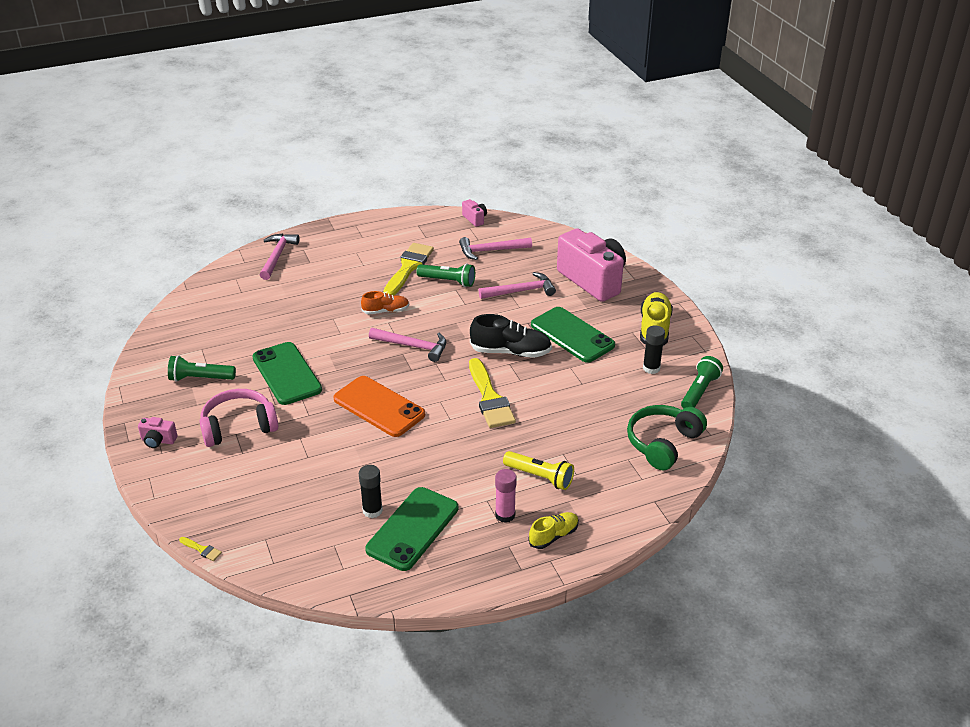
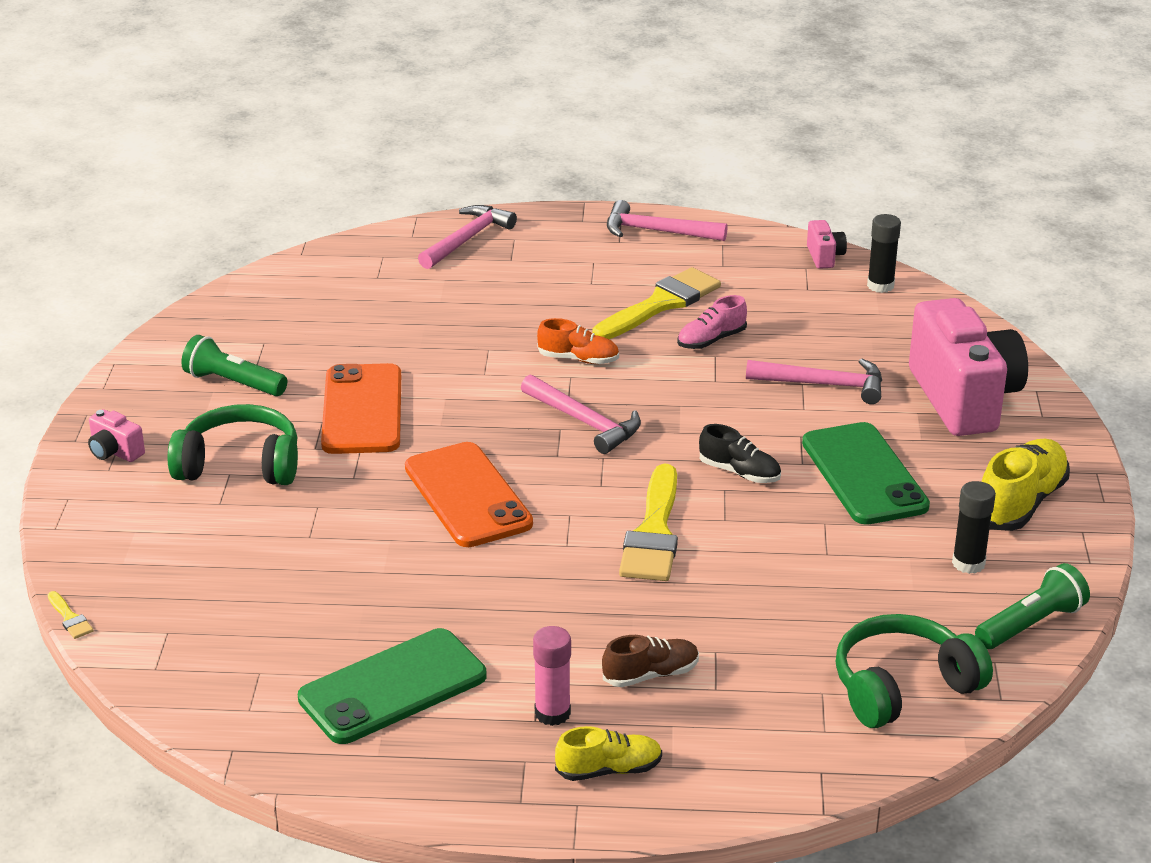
camera: 25 degrees right, 5 degrees down
(238, 426) = (240, 465): pink headphones -> green headphones
(287, 374) = (362, 410): green phone -> orange phone
(372, 510) = (351, 642): black glue stick -> black glue stick (880, 286)
(448, 281) = (711, 340): green flashlight -> pink shoe
(491, 251) = (817, 311): pink hammer -> pink hammer (657, 231)
(511, 352) = (739, 472): black shoe -> black shoe, size x0.61
(540, 477) = (651, 675): yellow flashlight -> brown shoe

